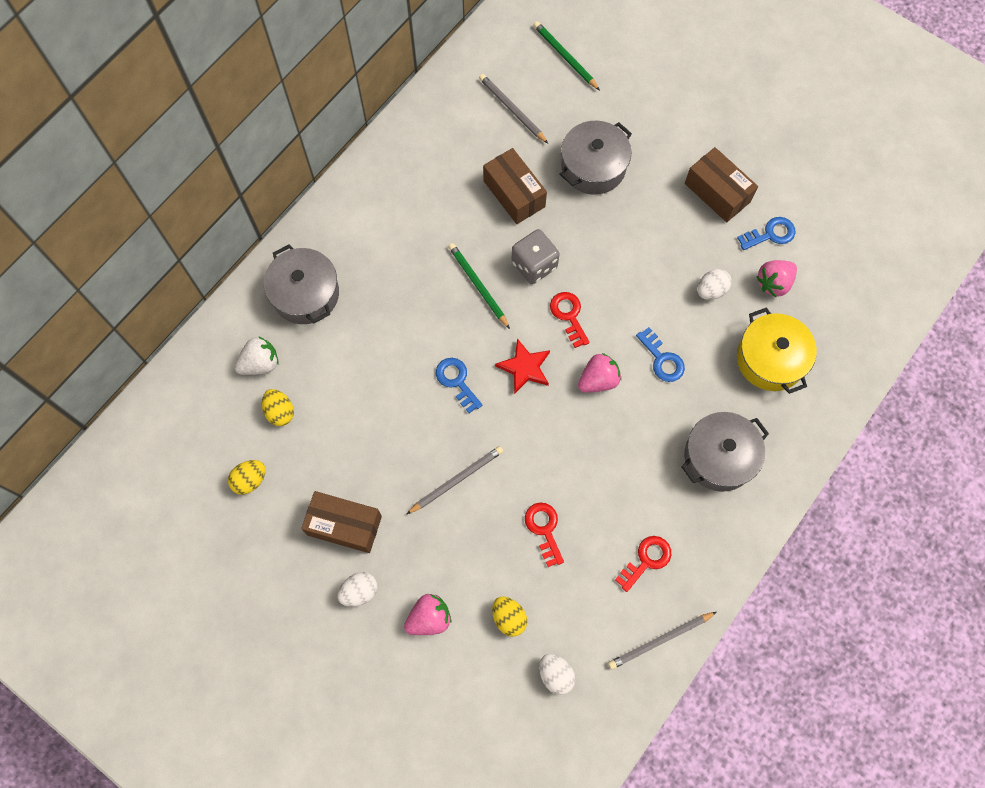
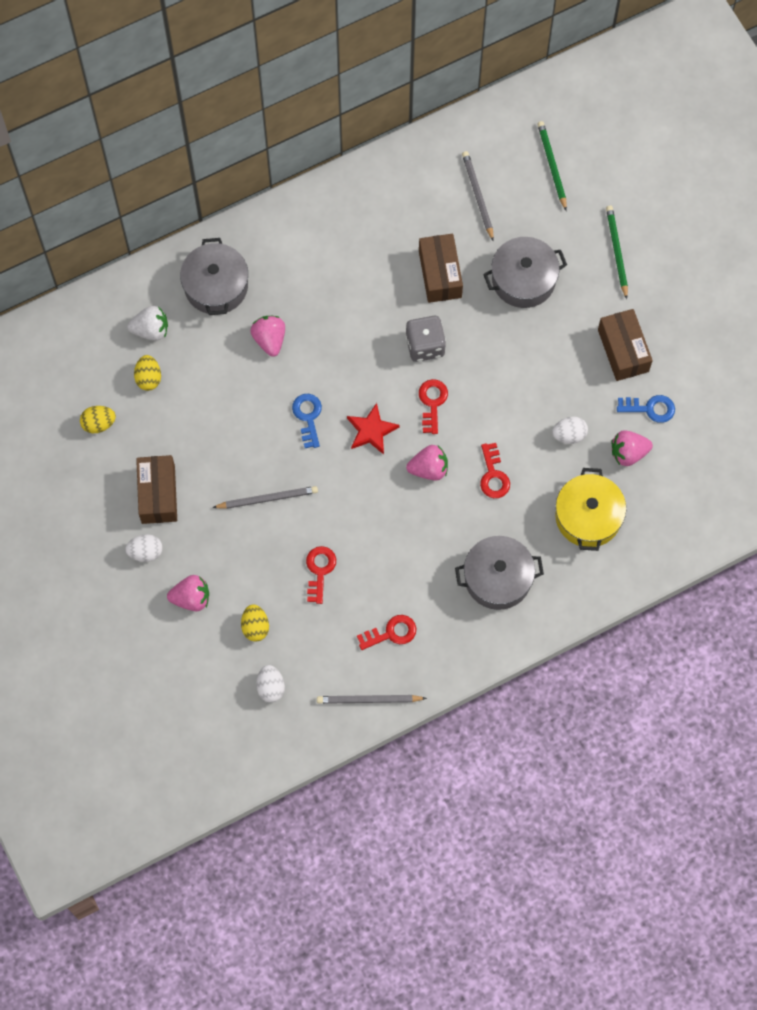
camera: 25 degrees right, 0 degrees up
(344, 525) = (158, 494): brown box -> brown box turned 45 degrees clockwise
(383, 323) = (269, 340): none -> pink strawberry
(478, 285) = (367, 342): green pencil -> green pencil (616, 251)
(662, 359) = (493, 475): blue key -> red key

